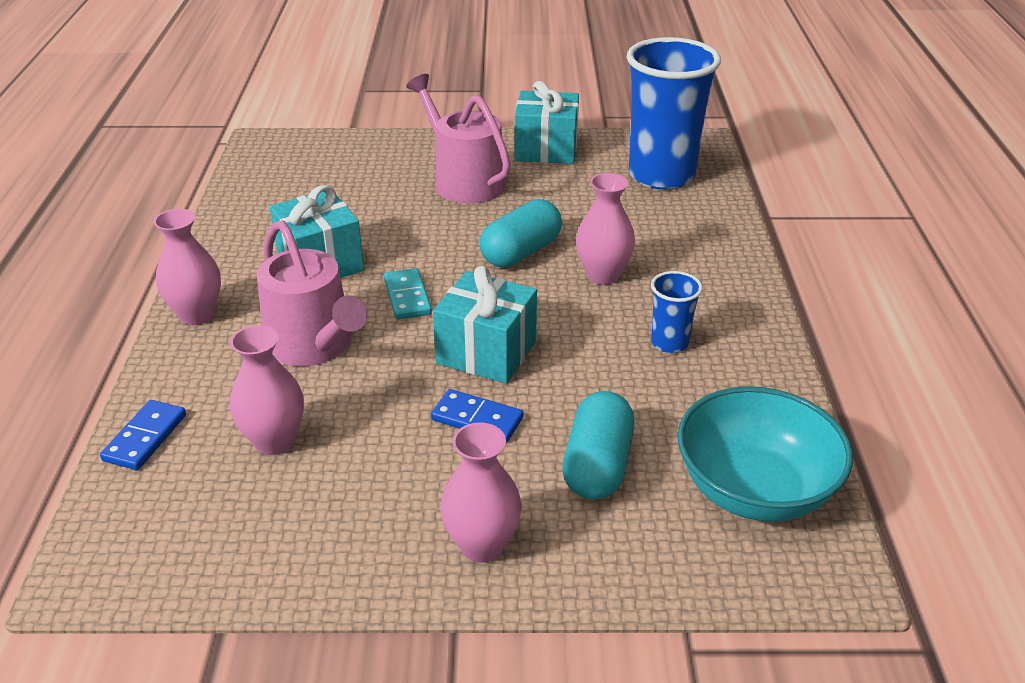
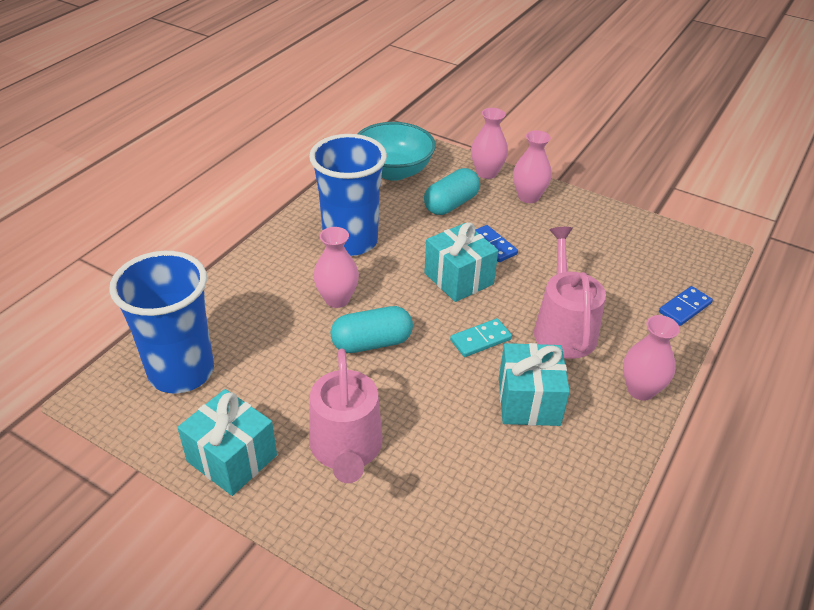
camera: 150 degrees left, 5 degrees up
(274, 441) = (609, 277): pink vase -> pink vase (486, 173)
(407, 297) = (480, 339): turquoise domino -> turquoise domino turned 45 degrees clockwise
(669, 343) = (350, 241): blue cup -> blue cup, size x2.23

